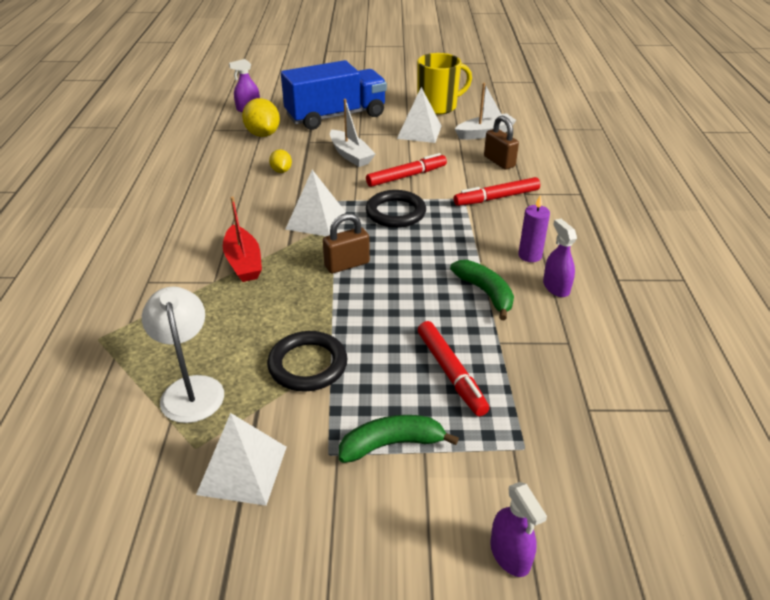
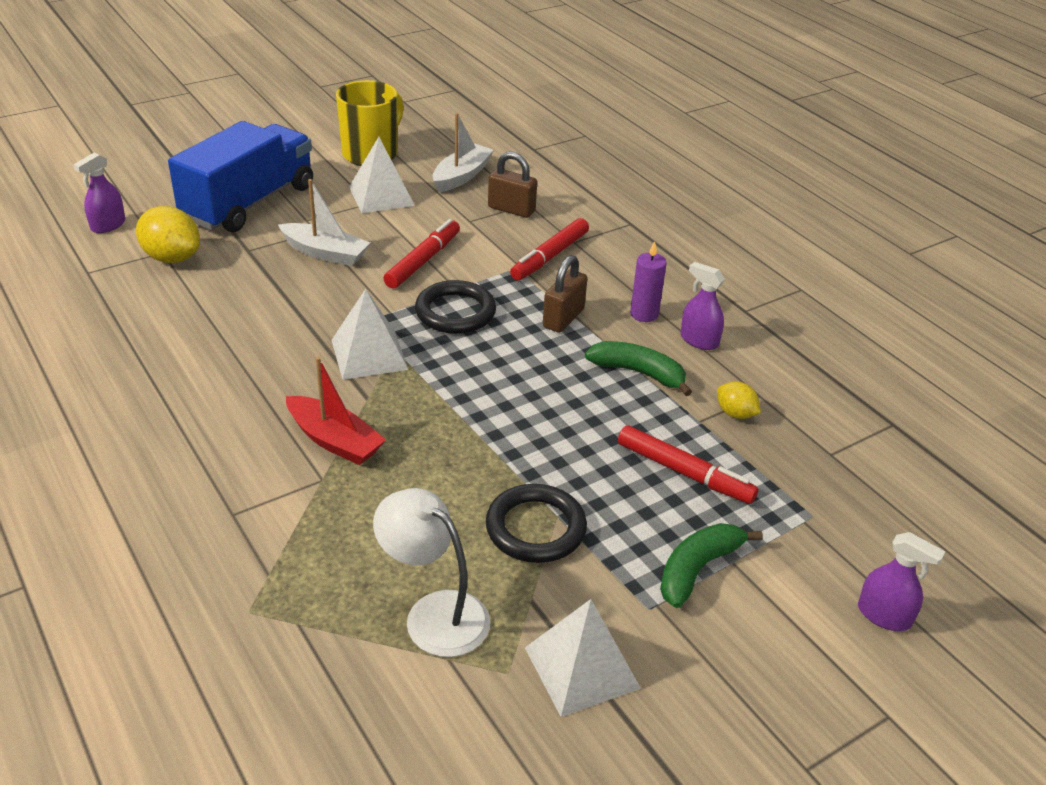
camera: 35 degrees left, 0 degrees up
(281, 171) = (255, 303): yellow lemon -> yellow lemon (735, 413)
(347, 264) = (462, 396): brown padlock -> brown padlock (563, 318)

